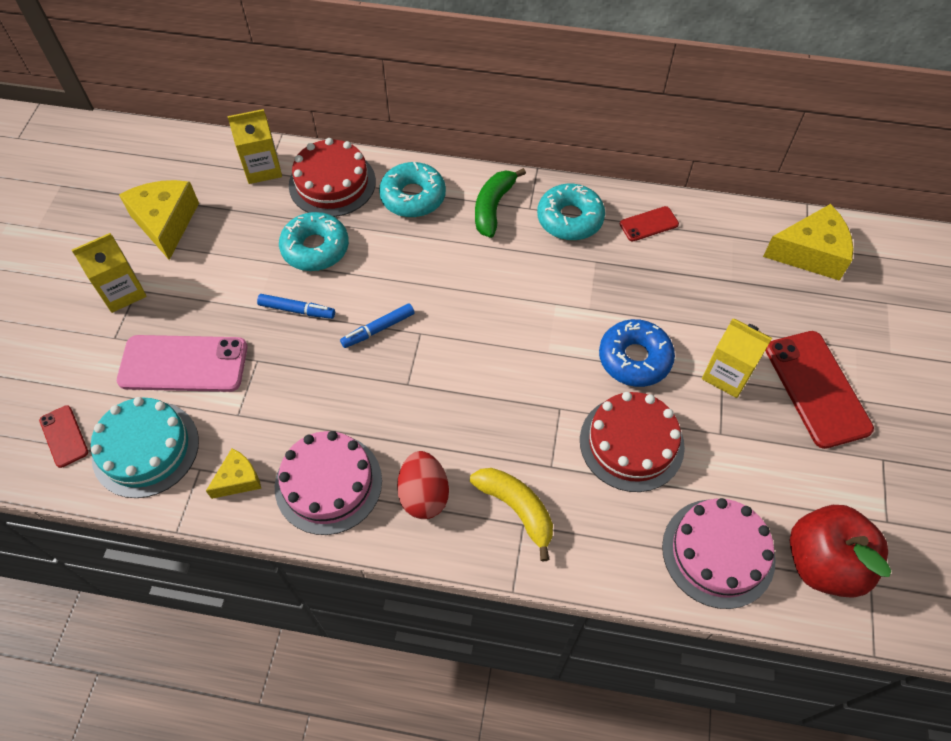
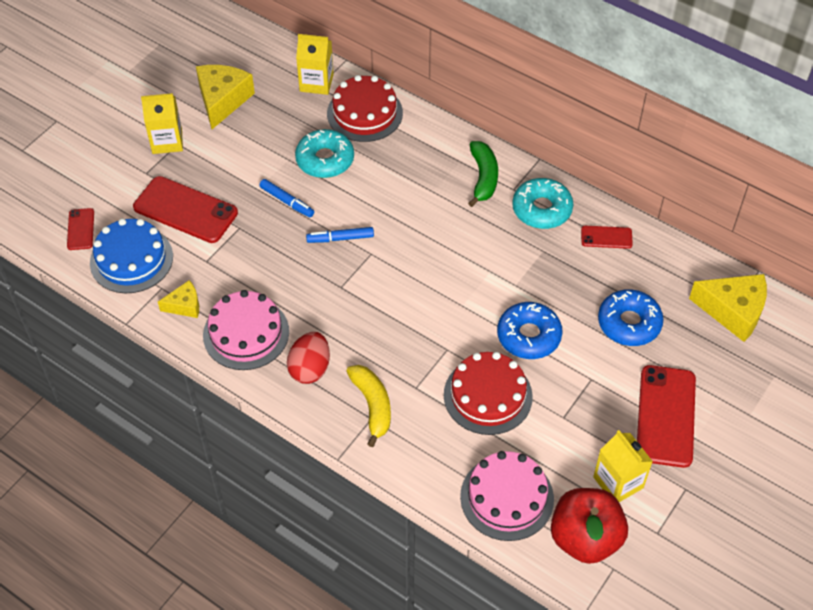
camera: 25 degrees right, 5 degrees down
(146, 449) = (131, 259): turquoise cake -> blue cake
(183, 364) = (185, 210): pink phone -> red phone
(413, 197) = (423, 146): turquoise donut -> none
(493, 207) = (483, 178): green banana -> green banana turned 135 degrees clockwise
(723, 305) = (629, 323): none -> blue donut
(727, 374) = (597, 377): yellow carton -> yellow carton (618, 482)

